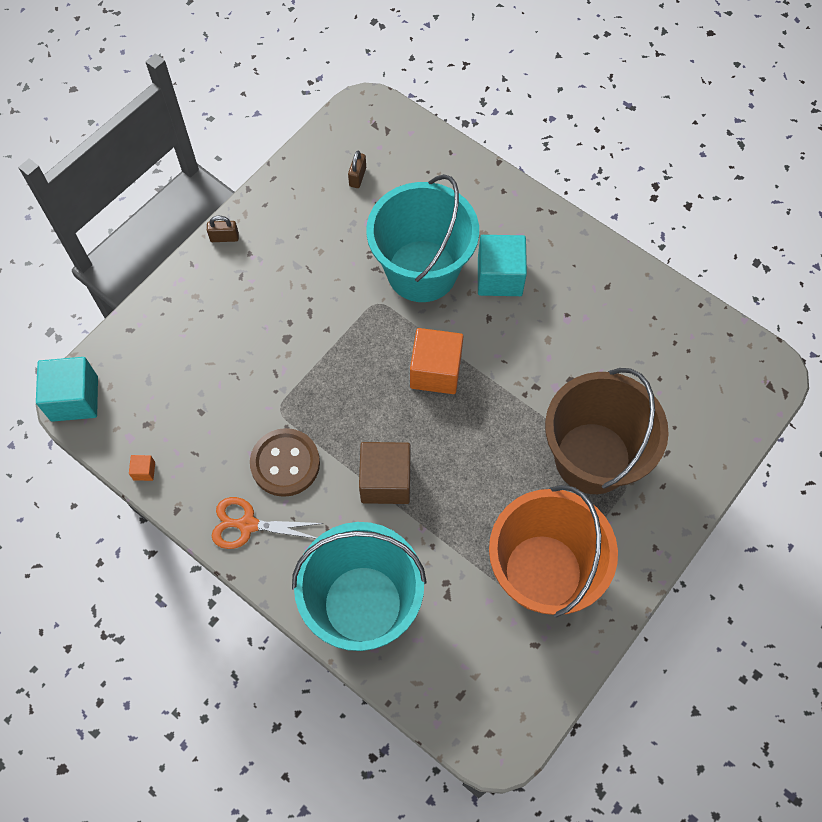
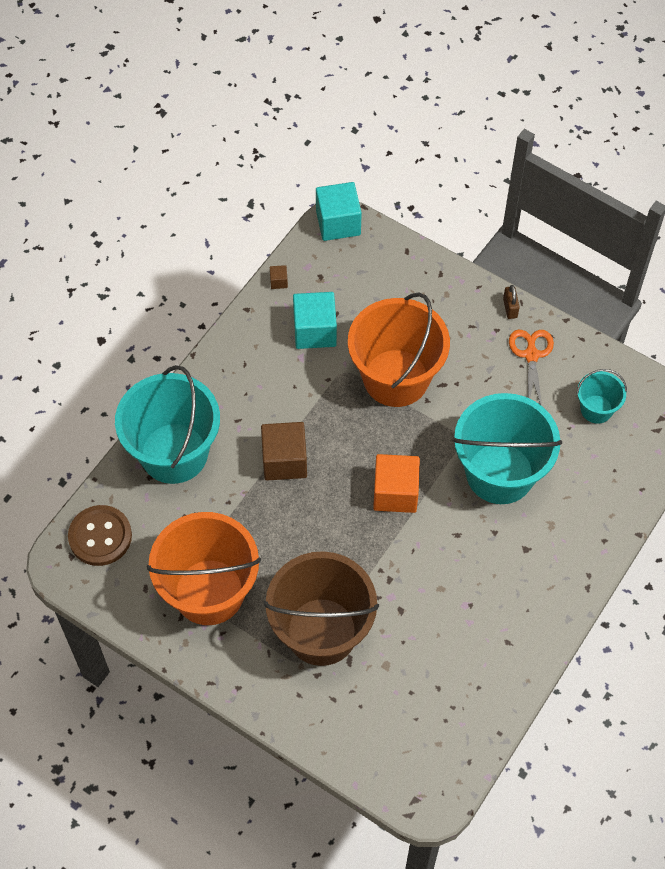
camera: 85 degrees right, 5 degrees down
(144, 471) = (278, 281): orange cube -> brown cube
(248, 525) = (237, 361): orange scissors -> orange scissors (531, 355)
(285, 463) = (294, 382): brown button -> brown button (100, 536)
(295, 357) = (396, 378): none -> orange bucket
(357, 177) = (596, 409): brown padlock -> turquoise bucket
(499, 277) = (503, 542): turquoise cube -> turquoise cube (315, 331)

